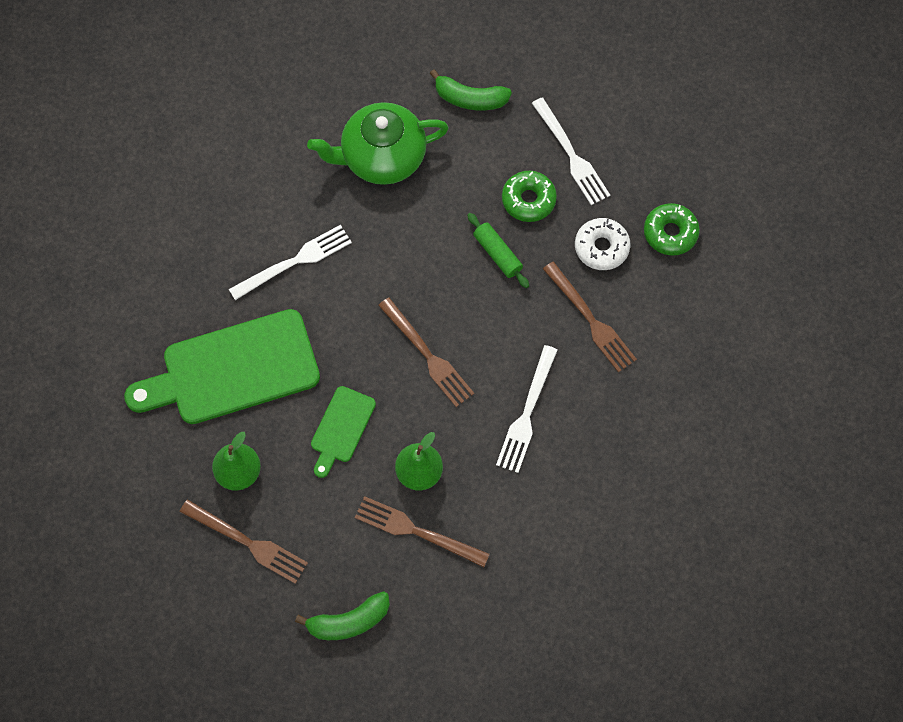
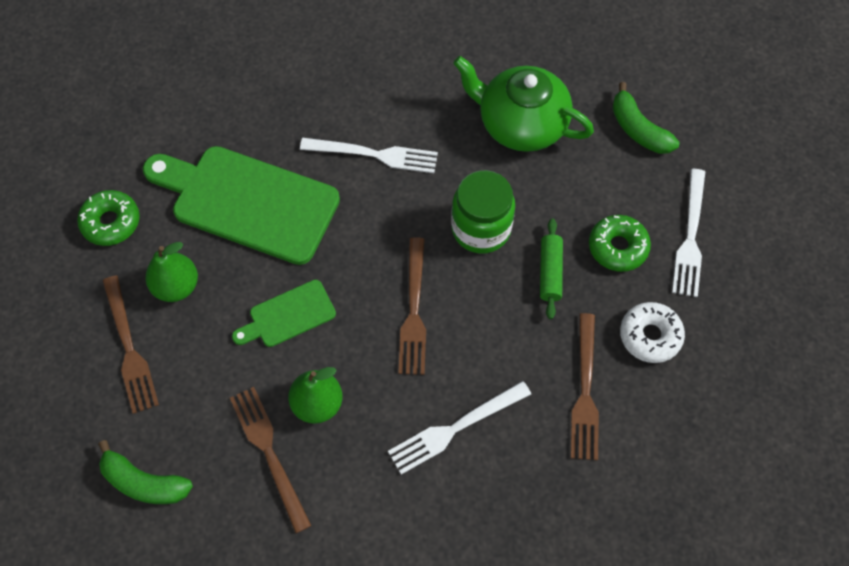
camera: 40 degrees right, 5 degrees down
(422, 259) = (481, 229): none -> green jar
(670, 233) = (727, 371): green donut -> green donut (111, 222)

